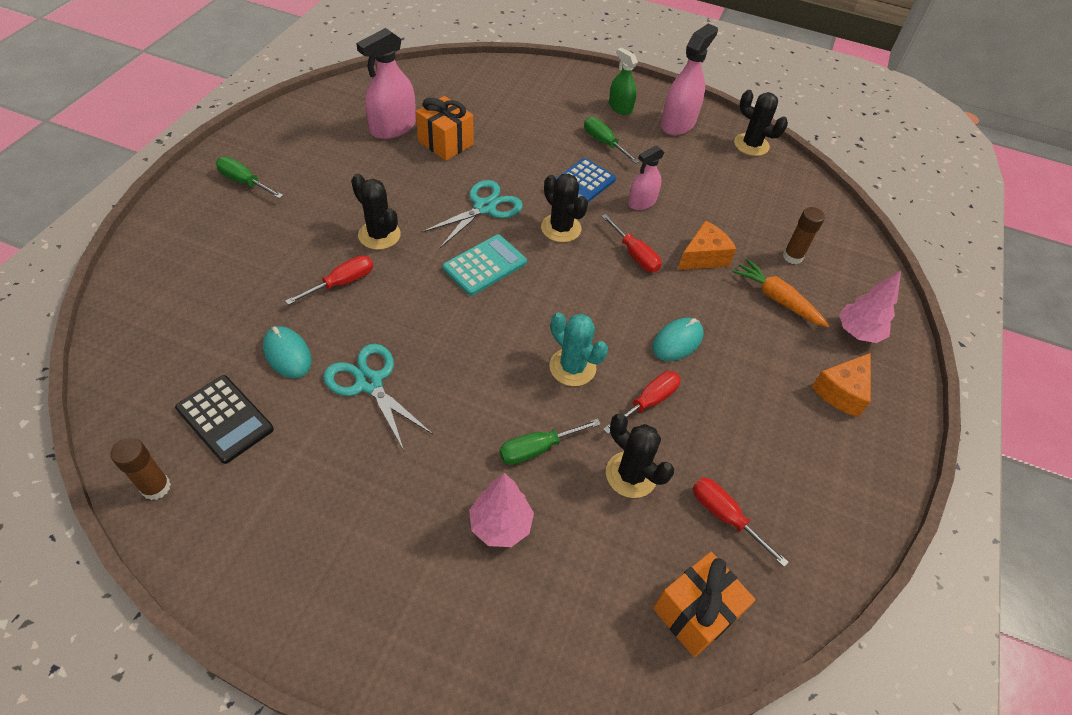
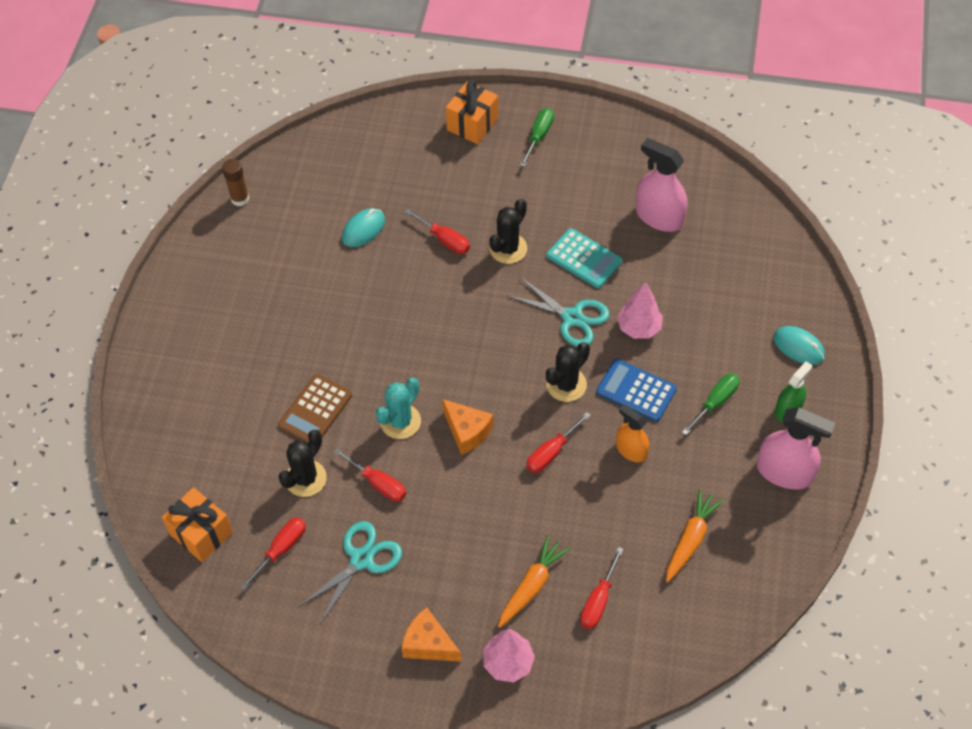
camera: 85 degrees right, 5 degrees up
(225, 419) = (299, 214): black calculator -> none
(369, 383) = (350, 287): turquoise scissors -> turquoise scissors (362, 559)
(445, 143) = (654, 264): orange gift -> orange gift (472, 124)
(484, 265) = (497, 334): turquoise calculator -> turquoise calculator (584, 258)
(500, 525) = (247, 399): pink tree -> pink tree (639, 328)
(537, 449) = (315, 410): green screwdriver -> brown calculator
(642, 202) = (631, 450): pink spray bottle -> orange spray bottle
(677, 341) = (451, 500): turquoise mouse -> turquoise mouse (798, 347)
(703, 257) = (569, 514): orange cheese -> orange cheese (467, 431)
(735, 188) = (690, 539): none -> orange carrot
(751, 145) = (778, 554): black cactus -> none
(792, 257) = (598, 600): brown glue stick -> red screwdriver

